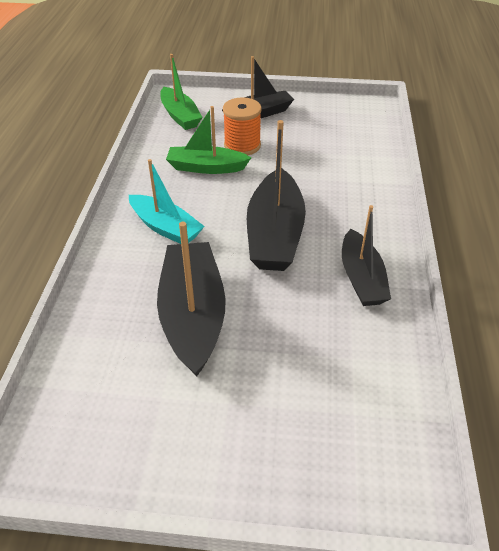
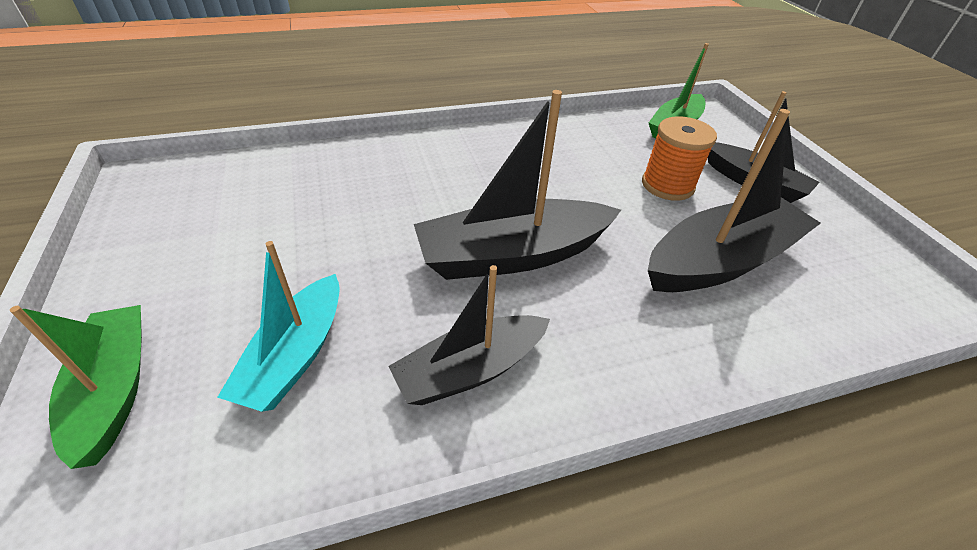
camera: 65 degrees right, 0 degrees up
(165, 227) = (470, 168): turquoise boat -> turquoise boat (295, 355)
(193, 315) = (339, 223): black boat -> black boat (720, 261)
(206, 167) = (597, 169): green boat -> green boat (114, 389)

